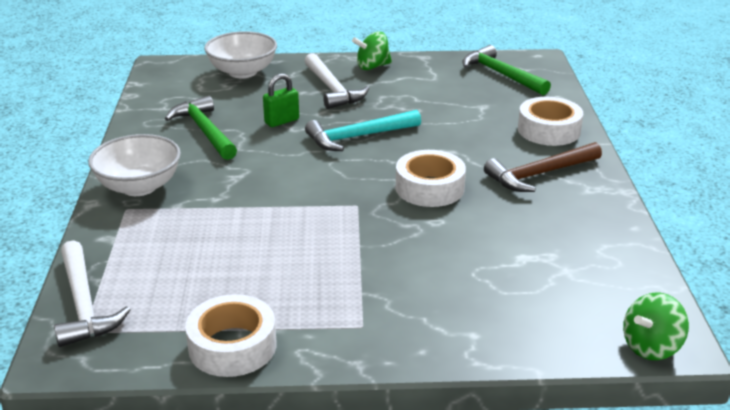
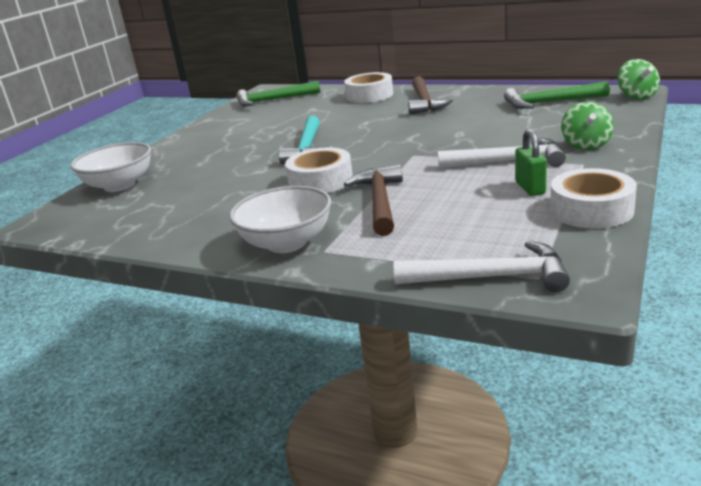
camera: 60 degrees left, 5 degrees down
(205, 131) = (214, 207): green hammer -> green hammer (550, 102)
(231, 212) = (380, 202): none -> brown hammer
(282, 121) = (242, 174): green padlock -> green padlock (530, 188)
(332, 89) = (212, 152): white hammer -> white hammer (508, 162)
(372, 66) = (195, 136): green spinning top -> green spinning top (586, 145)
(429, 188) = (411, 131): white tape -> white tape (320, 181)

